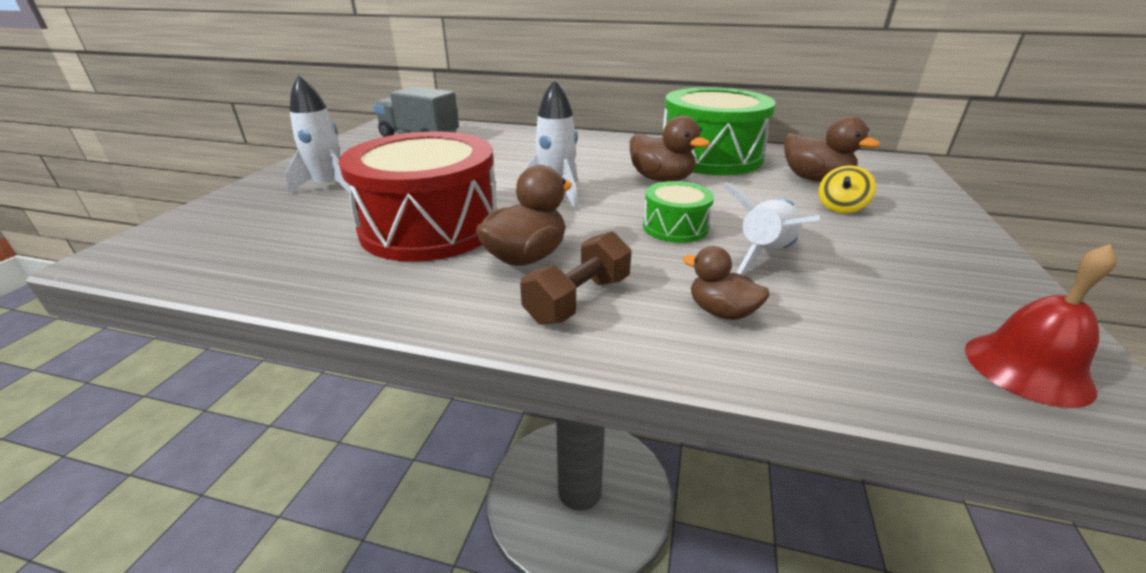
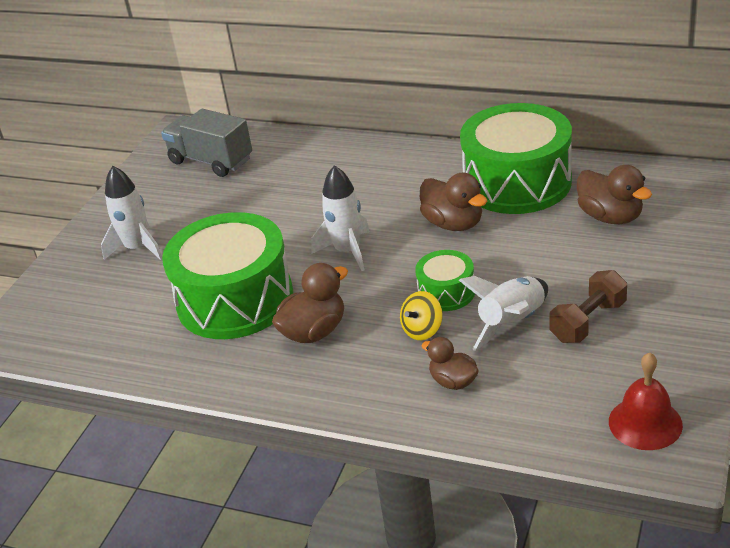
camera: 10 degrees right, 5 degrees up
(430, 227) = (235, 299): red drum -> green drum
(578, 299) = (350, 373): brown dumbbell -> brown dumbbell (588, 321)
(840, 207) = (611, 259): yellow spinning top -> yellow spinning top (422, 330)

